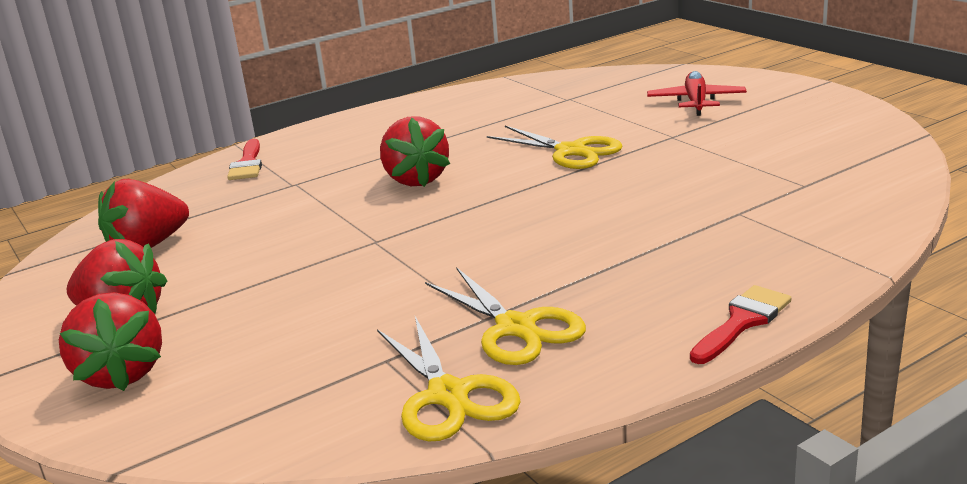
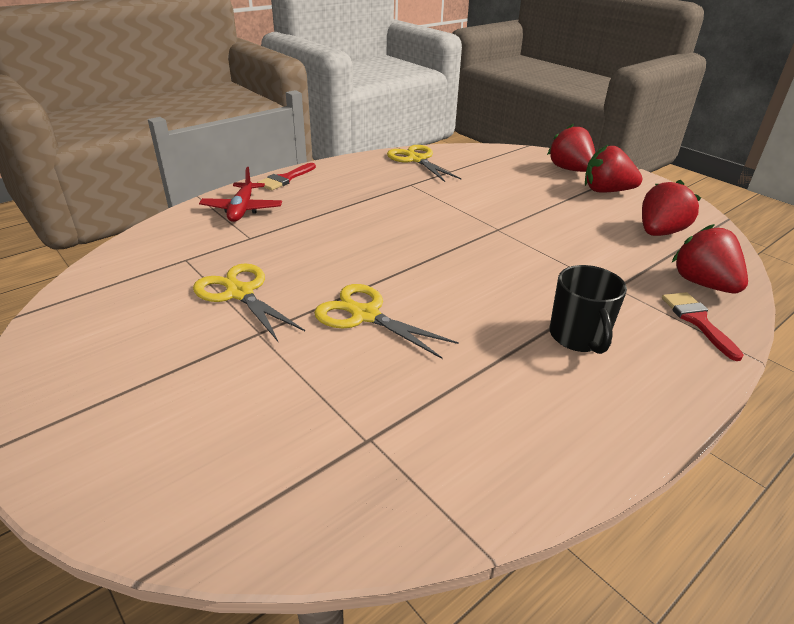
camera: 170 degrees right, 10 degrees up
(373, 148) = (578, 337): none -> black mug
(416, 179) = (503, 286): red strawberry -> red strawberry (703, 284)
(516, 328) = (393, 180): yellow scissors -> yellow scissors (240, 293)
(696, 102) = (198, 407): red plane -> red plane (242, 209)

